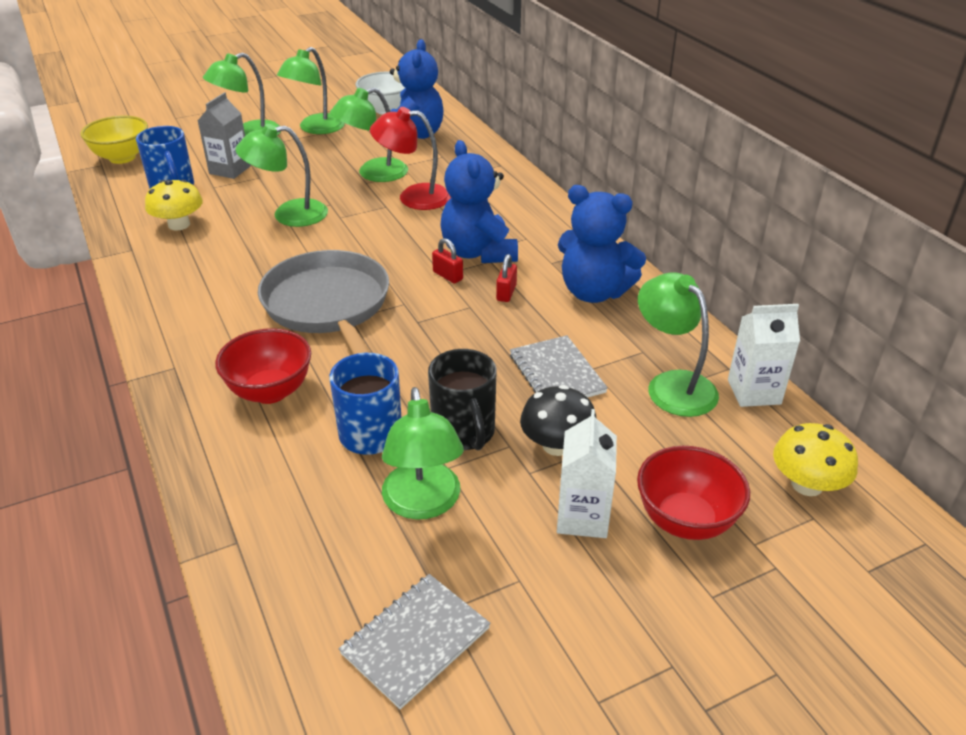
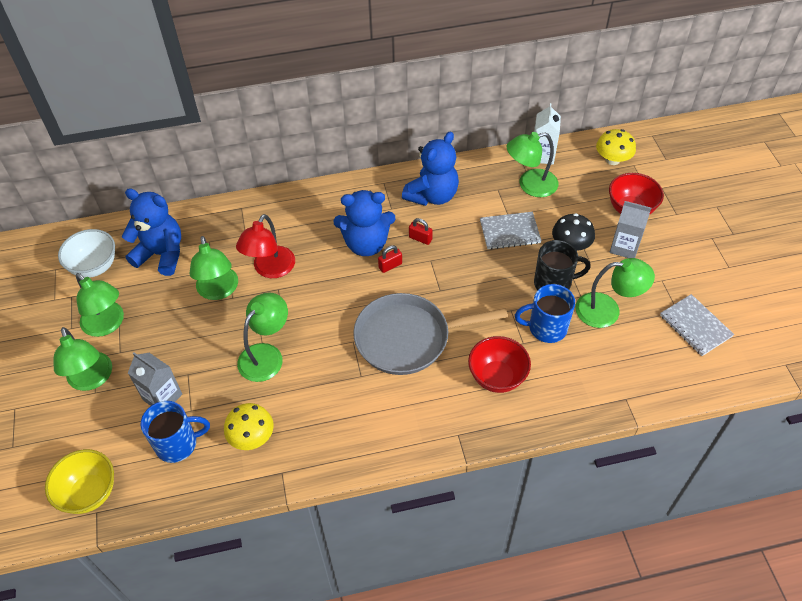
camera: 75 degrees left, 15 degrees up
(289, 215) = (266, 355): green lamp -> green lamp turned 150 degrees counterclockwise
(582, 517) = (624, 247): white carton -> grey carton

